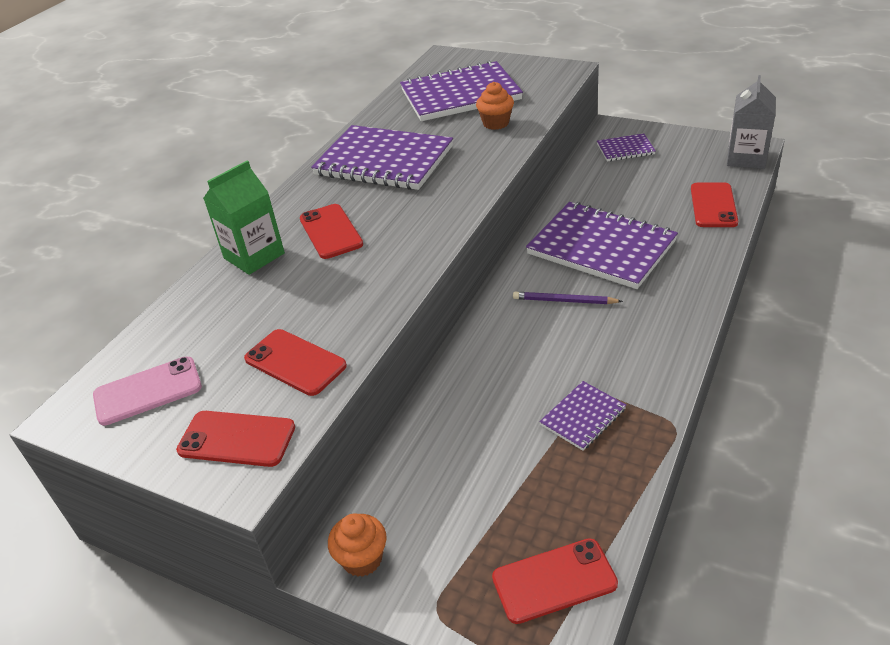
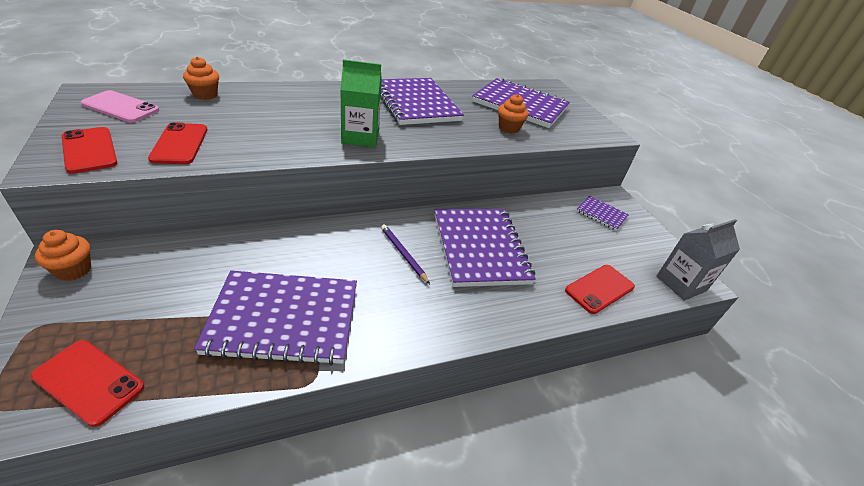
camera: 35 degrees right, 0 degrees up
(191, 311) = (205, 95): none -> orange cupcake
(254, 256) = (275, 95): green carton -> green carton (360, 137)
(331, 231) = (323, 111): red phone -> none
(583, 417) = (284, 319): purple notebook -> purple notebook, size x2.11

